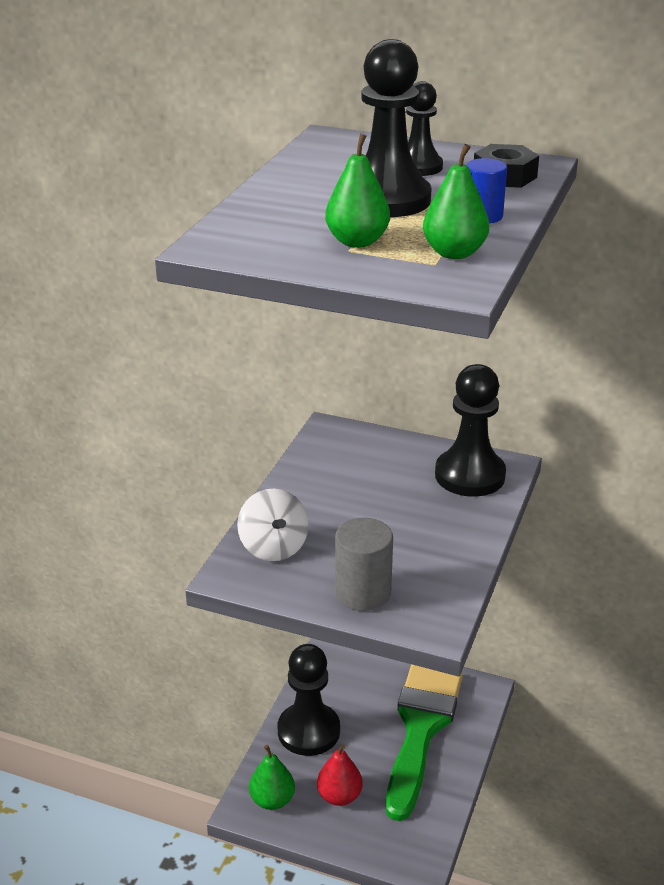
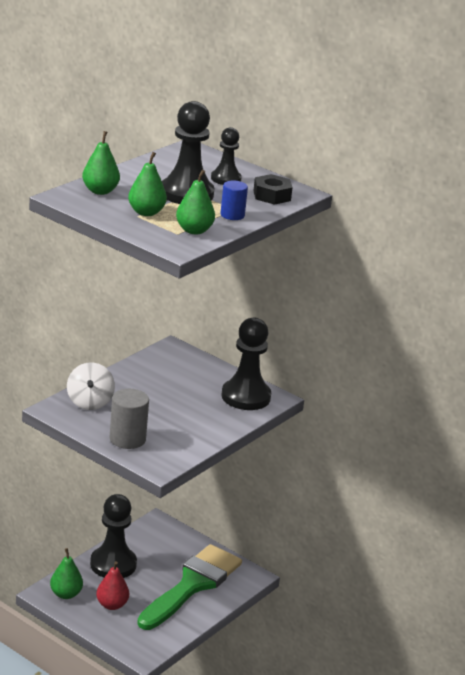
camera: 15 degrees right, 5 degrees down
(258, 224) = (100, 191): none -> green pear

